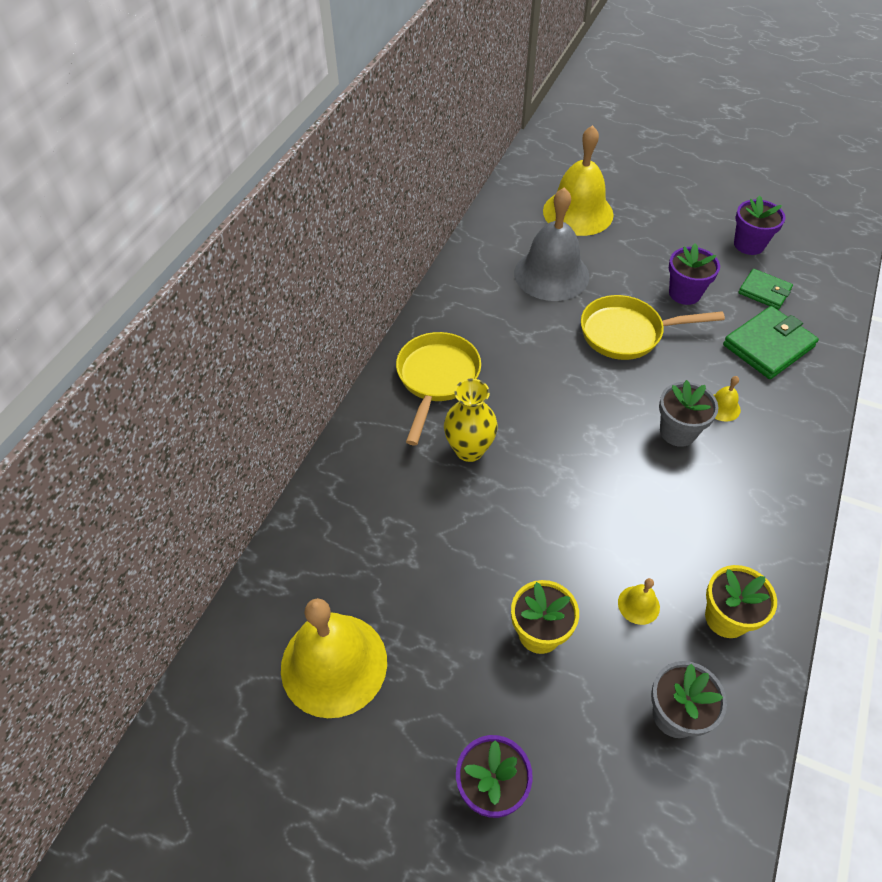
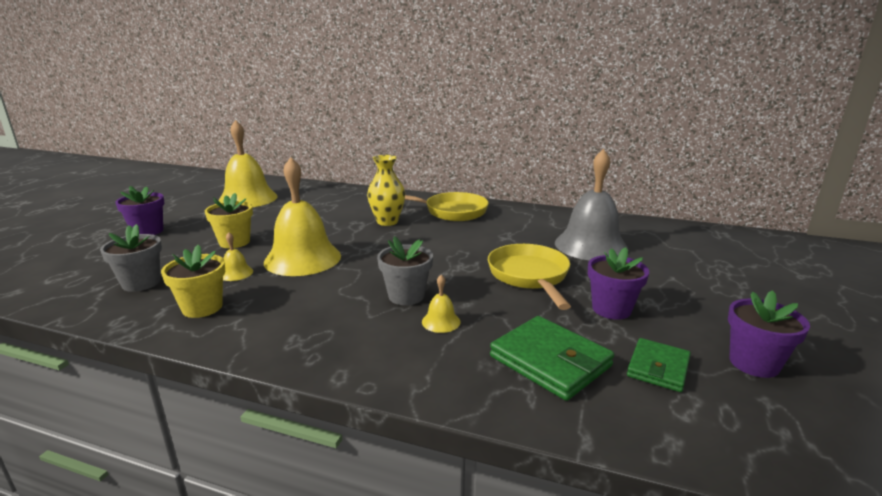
camera: 85 degrees right, 30 degrees down
(578, 212) = (696, 257): yellow bell -> yellow bell (302, 258)

